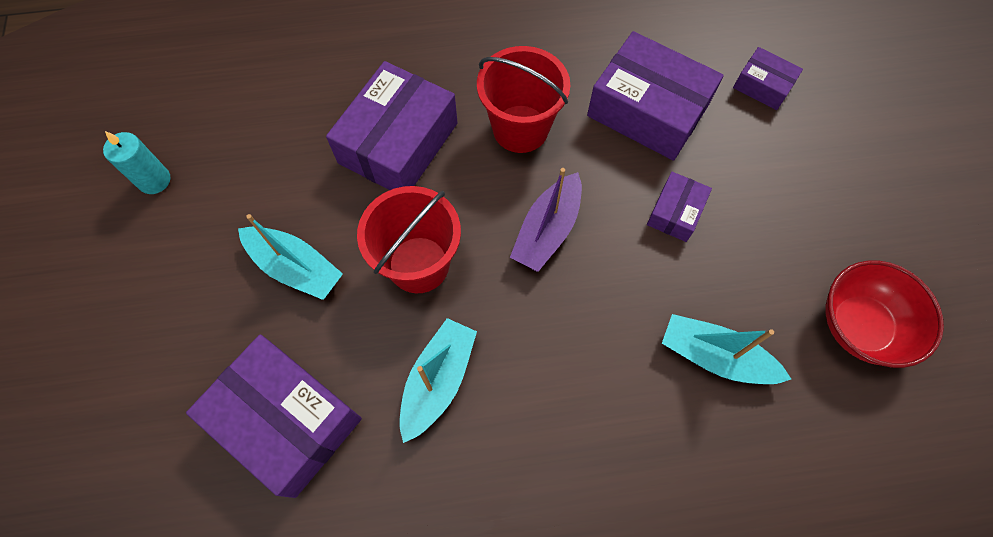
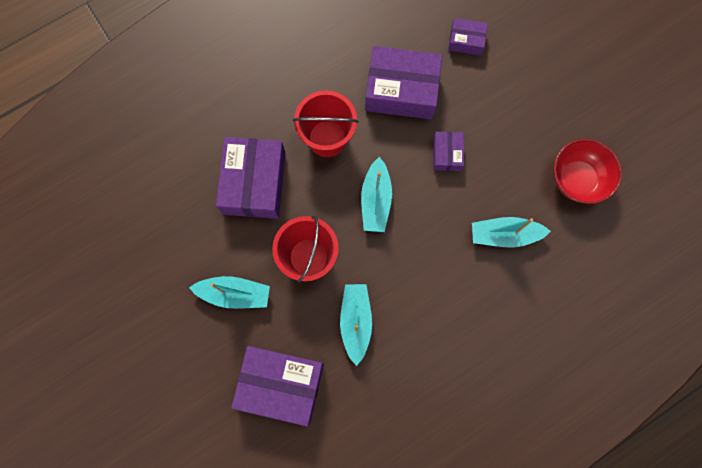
camera: 25 degrees left, 10 degrees up
(154, 180) = (110, 279): turquoise candle -> none
(547, 230) = (376, 200): purple boat -> turquoise boat

